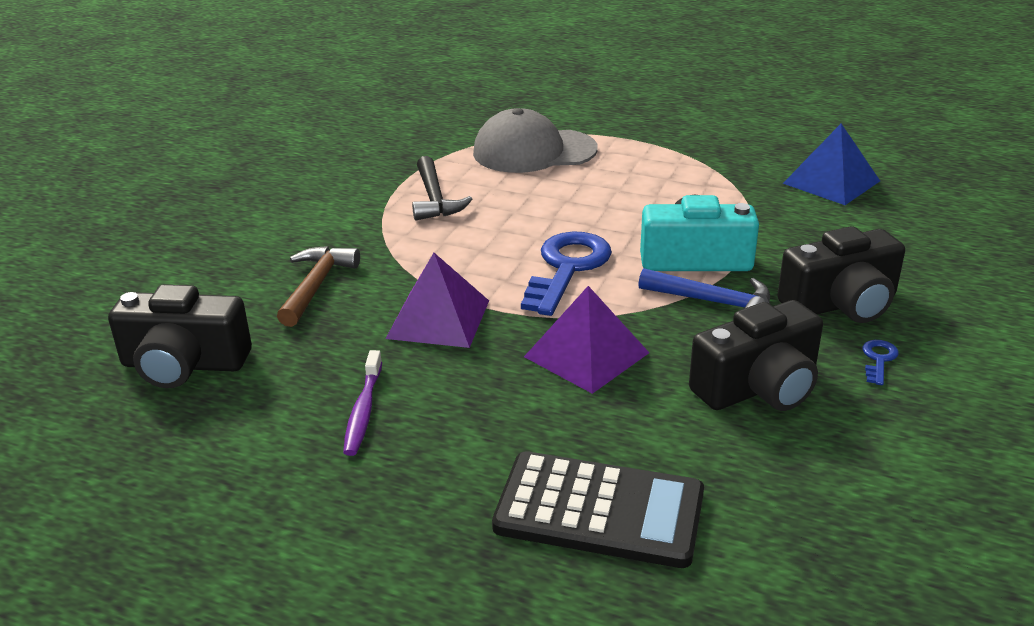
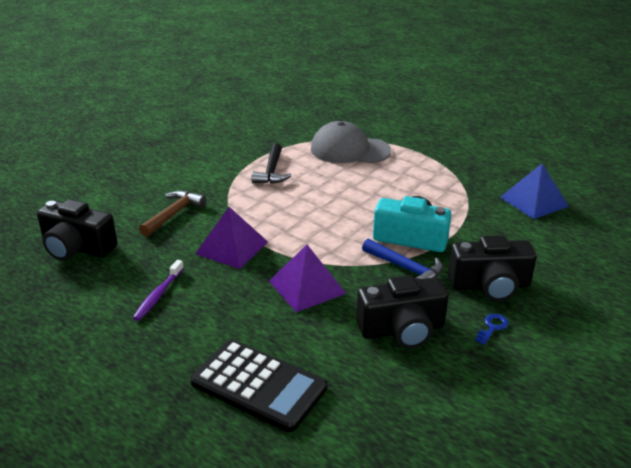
camera: 15 degrees right, 0 degrees up
(567, 268) = (326, 230): blue key -> none

